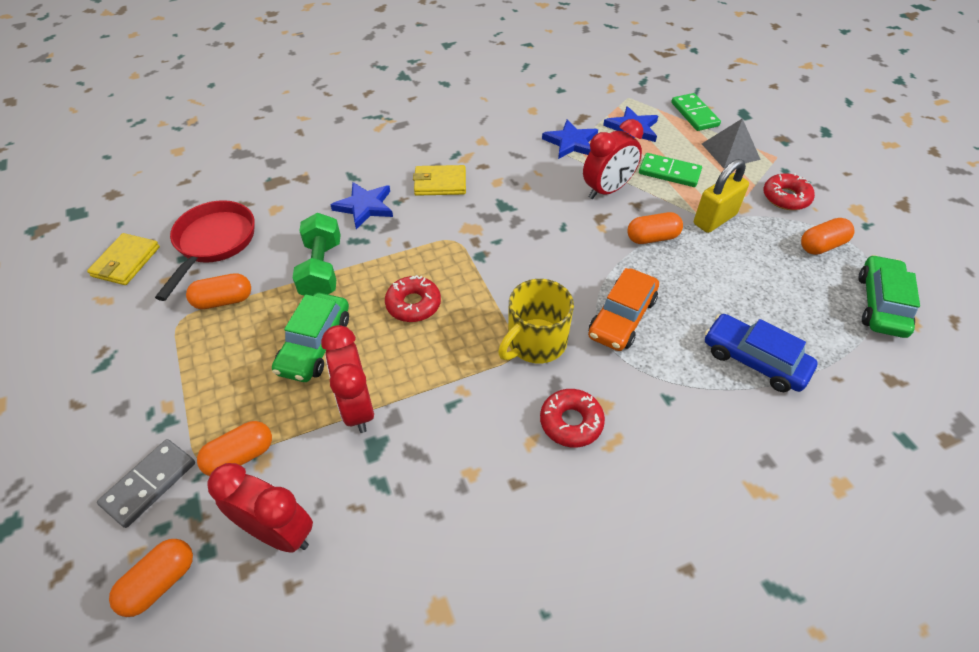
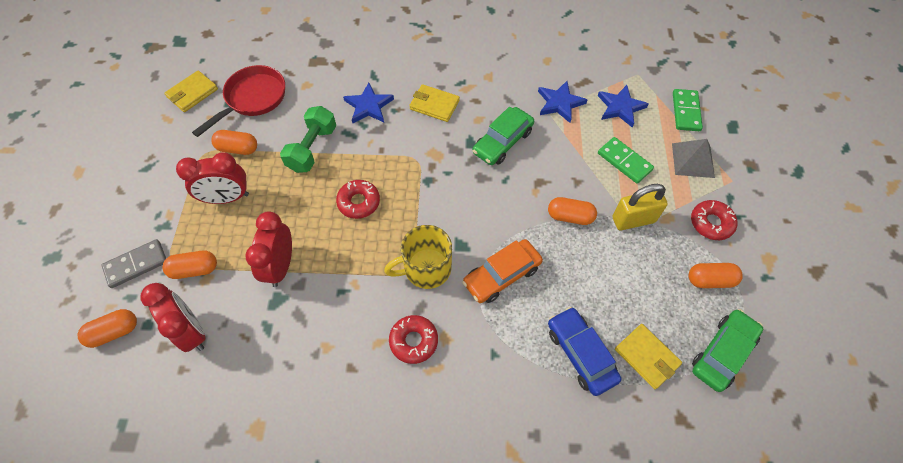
camera: 25 degrees right, 10 degrees up
(315, 345) = (278, 207): green car -> green car (502, 142)
(607, 190) = (561, 159): red clock -> red clock (227, 198)
(818, 336) = (647, 357): none -> yellow wallet

